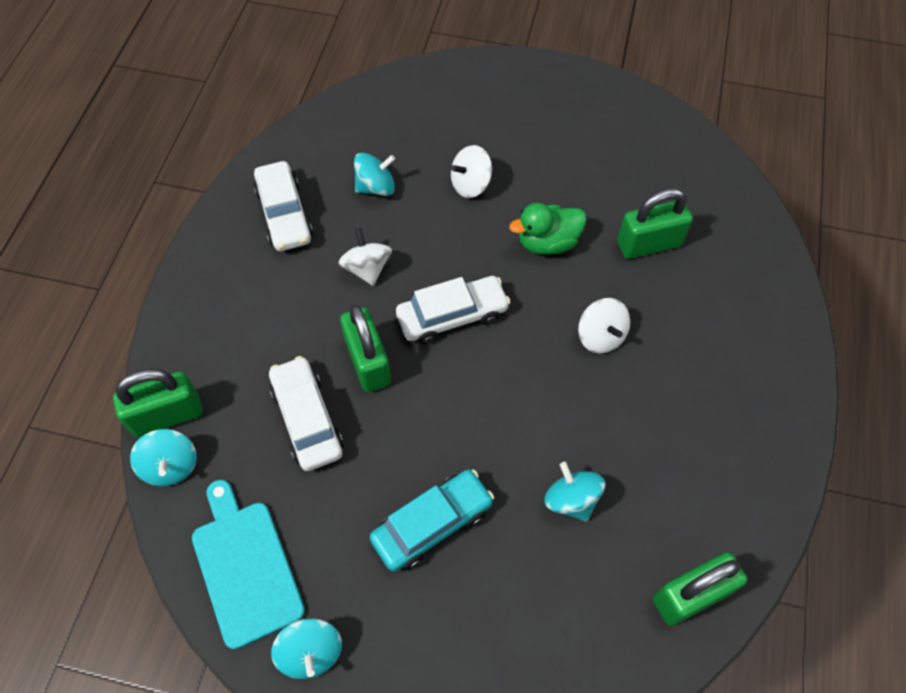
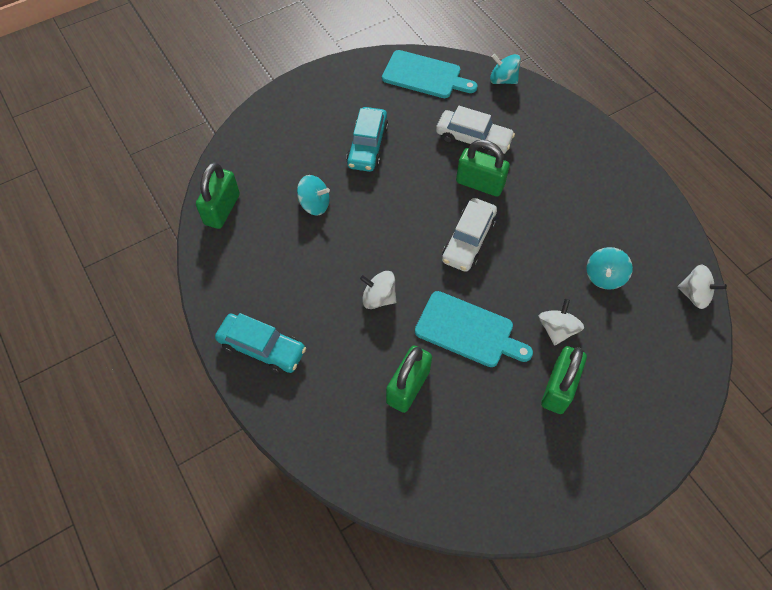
camera: 135 degrees right, 0 degrees up
(167, 415) = (532, 93): green padlock -> green padlock (558, 388)
(284, 214) = (624, 216): white car -> none
(311, 652) = (365, 73): turquoise spinning top -> none
(367, 268) = (543, 226): white spinning top -> white spinning top (694, 295)
(547, 243) = (468, 331): green duck -> turquoise cutting board
(762, 384) = (262, 348): none -> turquoise car

